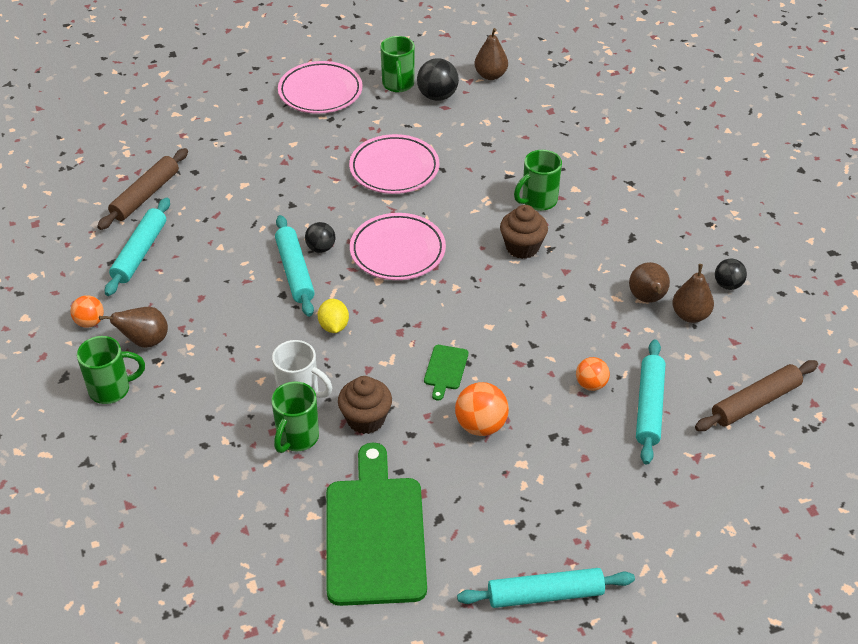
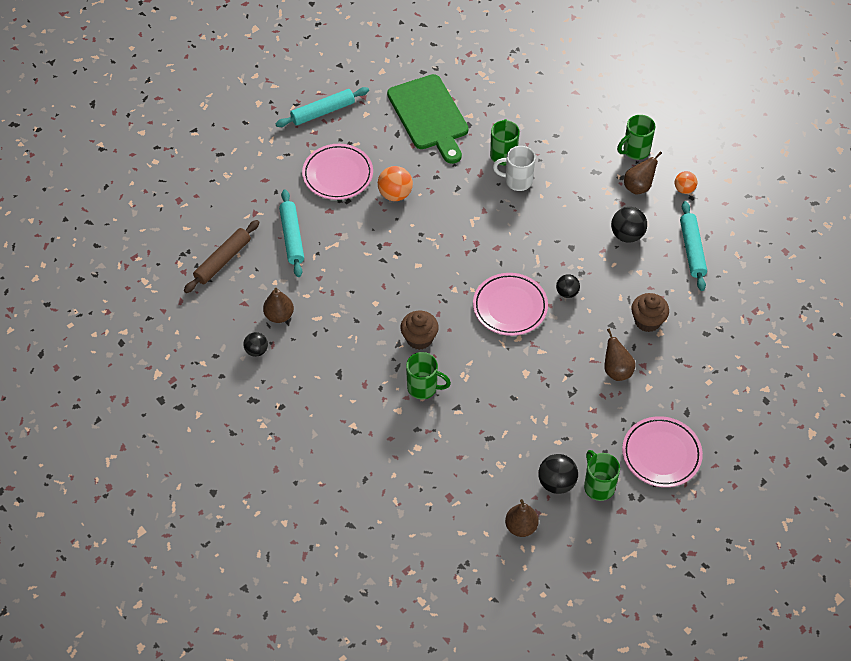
camera: 160 degrees right, 10 degrees up
(145, 195) = (726, 299): brown rolling pin -> none
(204, 289) = (627, 235): none -> black ball
(294, 272) = (574, 267): turquoise rolling pin -> none
(334, 326) = (522, 233): yellow lemon -> none
(366, 419) = (468, 177): brown cupcake -> brown cupcake (647, 321)
(394, 169) = (552, 385): pink plate -> pink plate (338, 175)
(445, 369) = (433, 224): green cutting board -> none
(538, 201) = (423, 388): green mug -> green mug turned 75 degrees clockwise
(591, 384) = (334, 242): orange ball -> none
(647, 299) = (313, 320): brown pear -> brown pear (616, 370)

